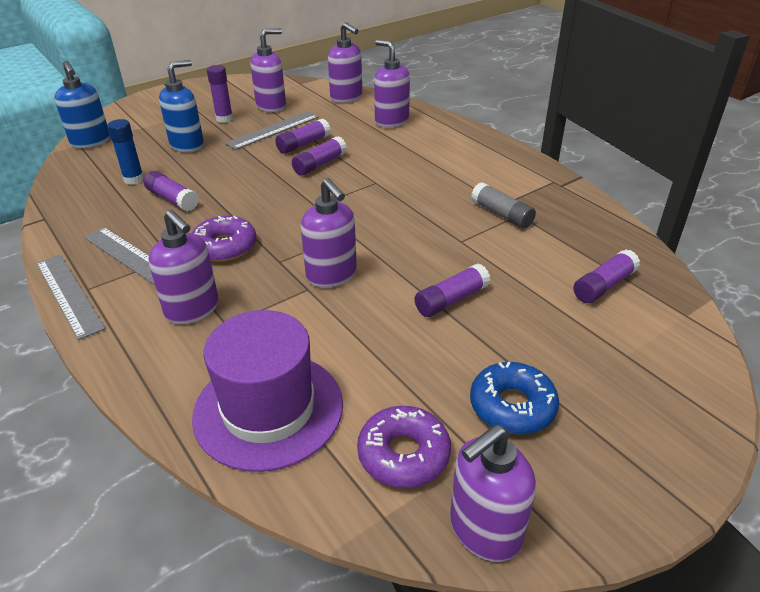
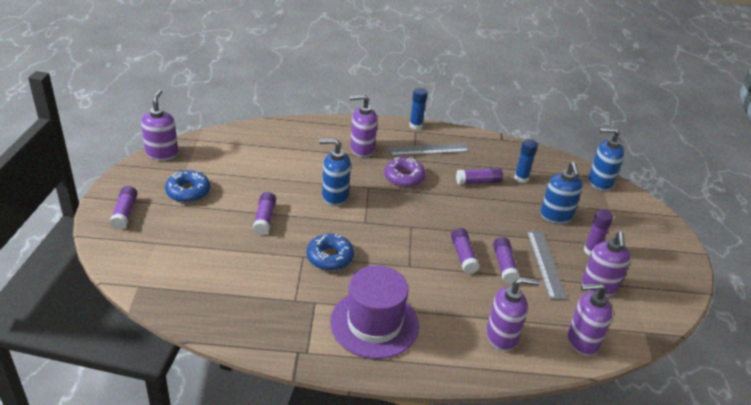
camera: 125 degrees right, 0 degrees up
(68, 294) = (415, 126): grey ruler -> blue glue stick
(268, 409) = (275, 141): purple hat -> purple hat (374, 323)
(332, 275) = (334, 196): purple soap dispenser -> blue soap dispenser
(403, 454) = (211, 156): purple donut -> none
(436, 225) = (330, 257): none -> blue donut
(502, 214) = (304, 292): grey glue stick -> none
(603, 286) = (196, 276): purple glue stick -> purple glue stick (125, 213)

